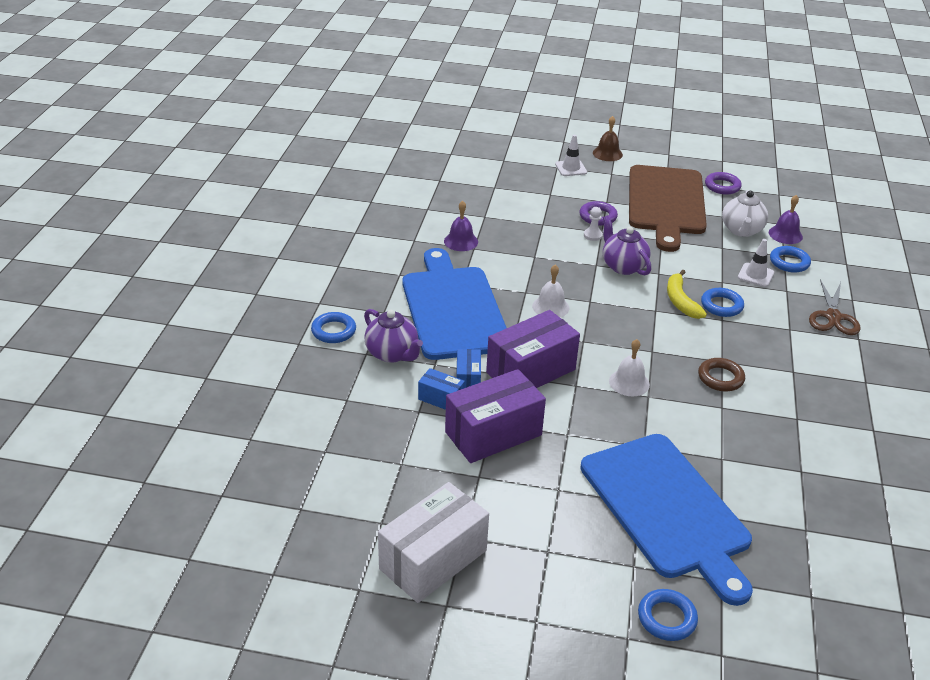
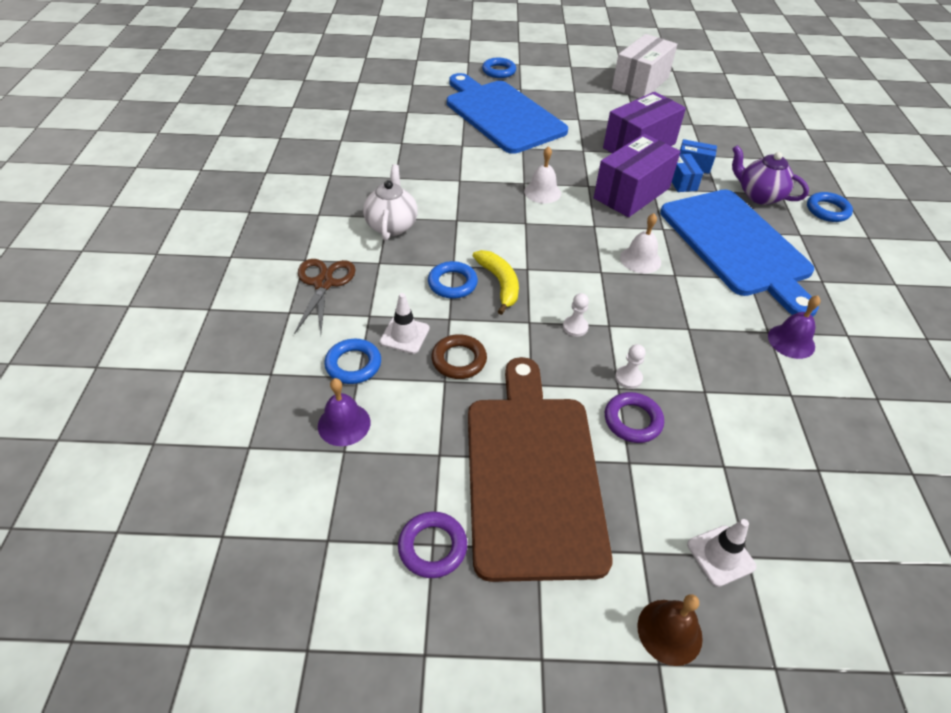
camera: 170 degrees right, 10 degrees up
(623, 266) = (575, 327): purple teapot -> white pawn
(720, 378) = (459, 204): brown ring -> brown ring (459, 360)
(741, 230) = (412, 422): white teapot -> white teapot (392, 225)

